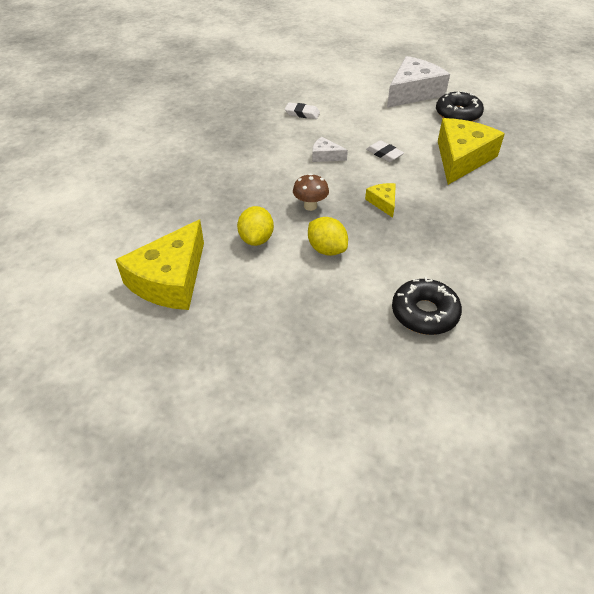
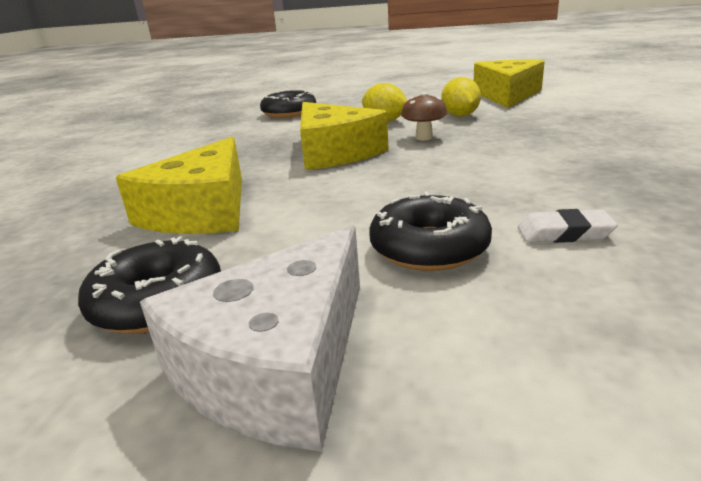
camera: 170 degrees right, 20 degrees down
(325, 156) = (444, 178): white cheese -> none
(356, 117) = (429, 247): none -> black donut
(383, 202) = (334, 152): yellow cheese -> yellow cheese, size x2.18
(384, 154) = (344, 195): white eraser -> none

